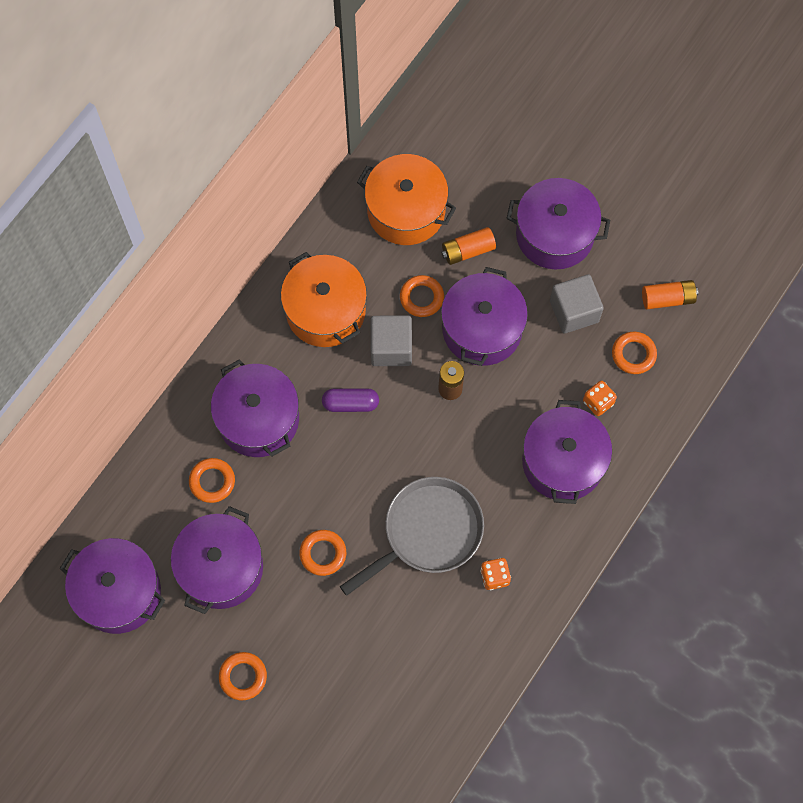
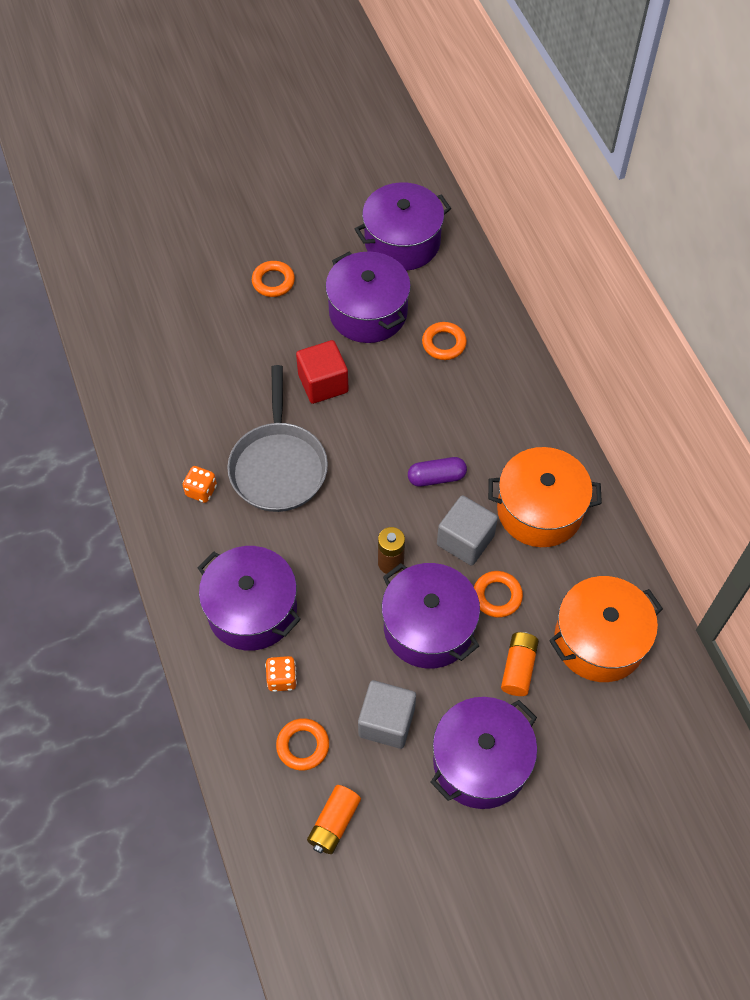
camera: 125 degrees right, 10 degrees down
(258, 419) = (474, 403): purple pot -> none
(323, 553) = (323, 383): orange ring -> red cube
(350, 403) = (436, 477): purple capsule -> purple capsule turned 45 degrees clockwise

